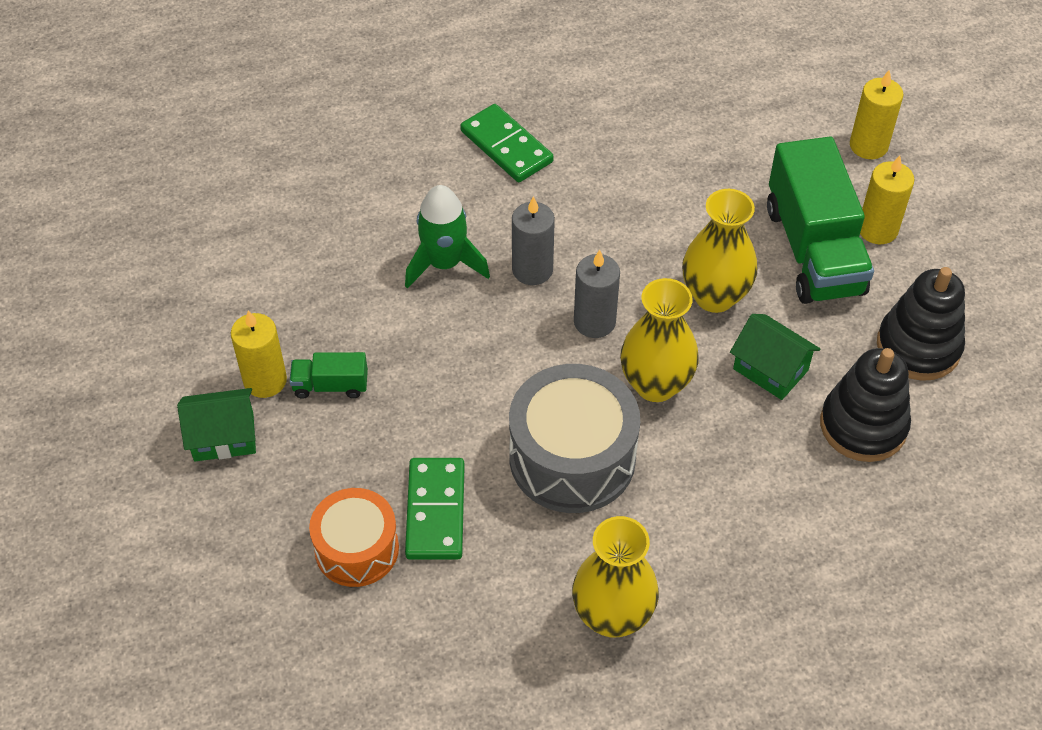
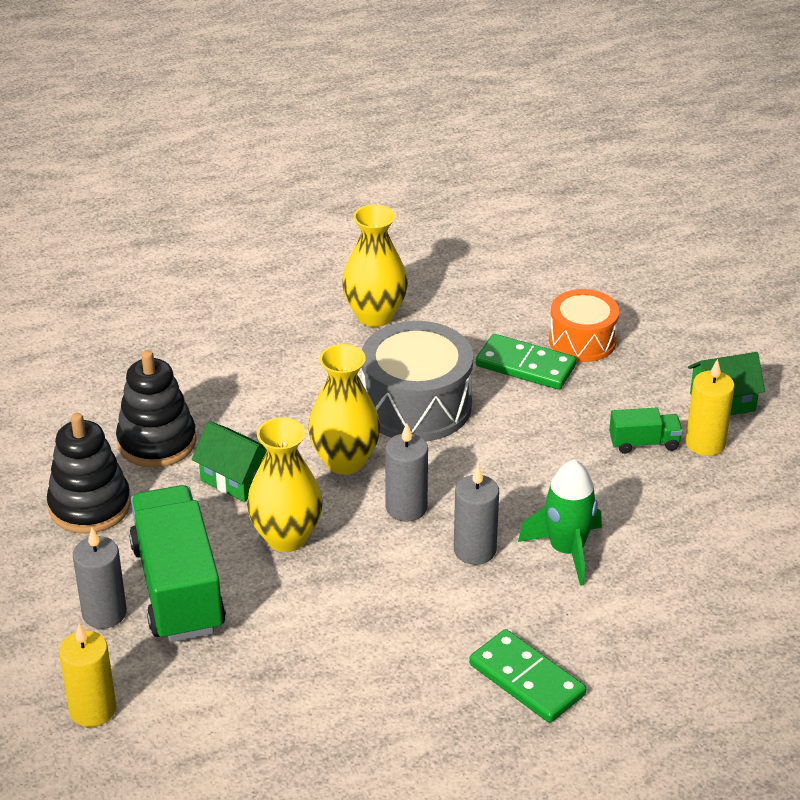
camera: 175 degrees right, 15 degrees down
(435, 511) = (525, 365): green domino -> green domino turned 60 degrees counterclockwise
(877, 229) = (104, 613): yellow candle -> grey candle

